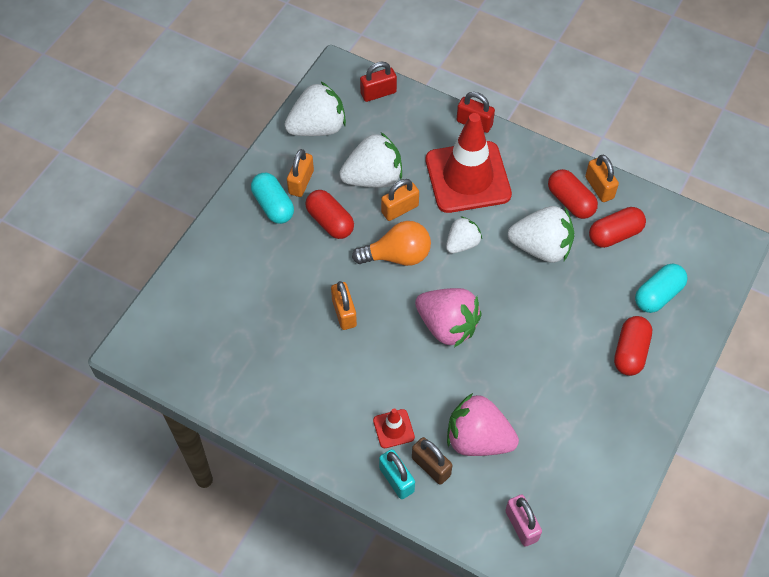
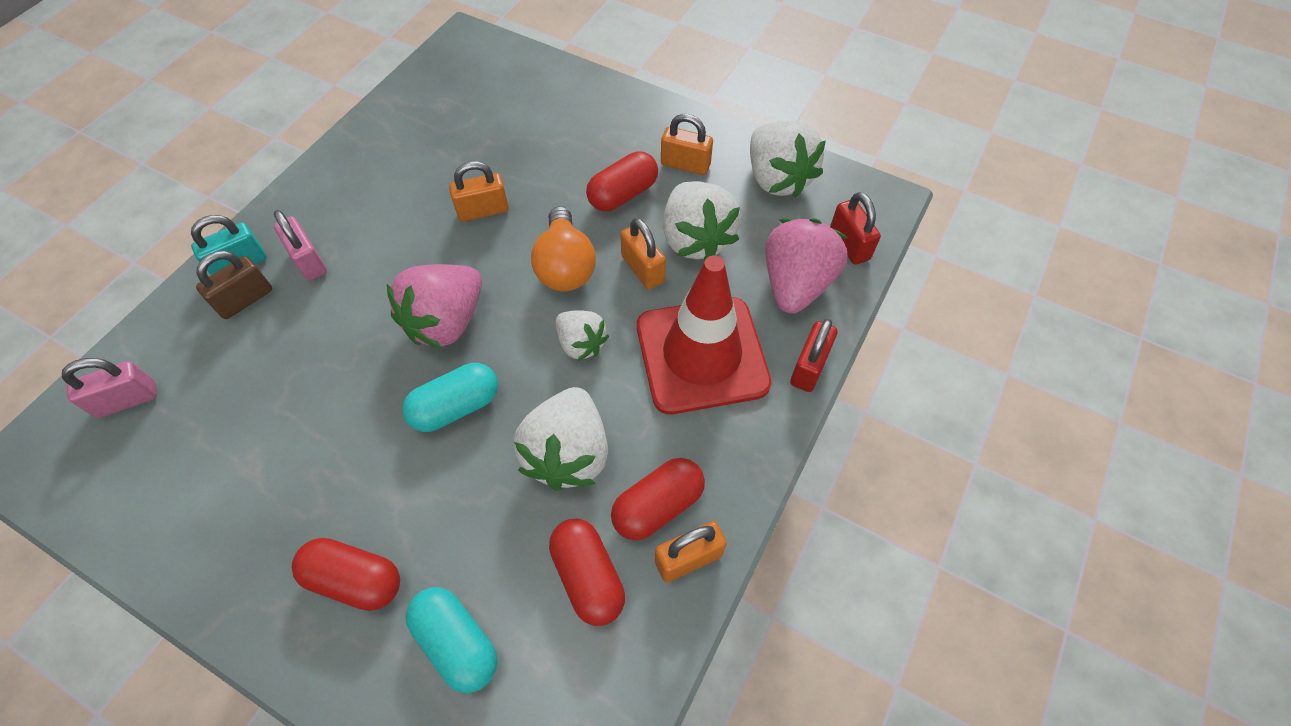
camera: 90 degrees right, 0 degrees up
(273, 205) = (648, 139): turquoise capsule -> turquoise capsule (456, 407)
(393, 429) = (308, 261): red traffic cone -> pink padlock
(478, 439) = (267, 353): pink strawberry -> pink strawberry (796, 284)

